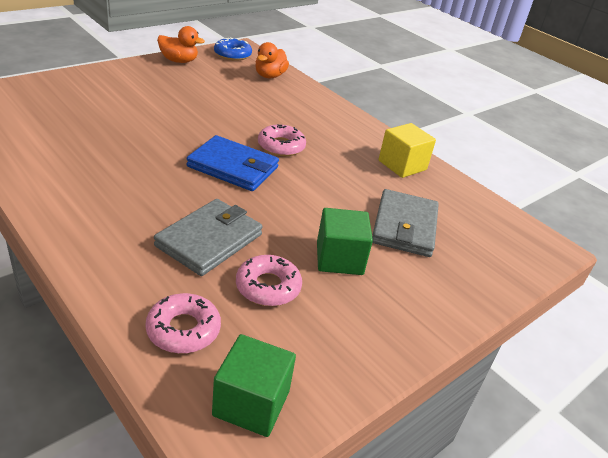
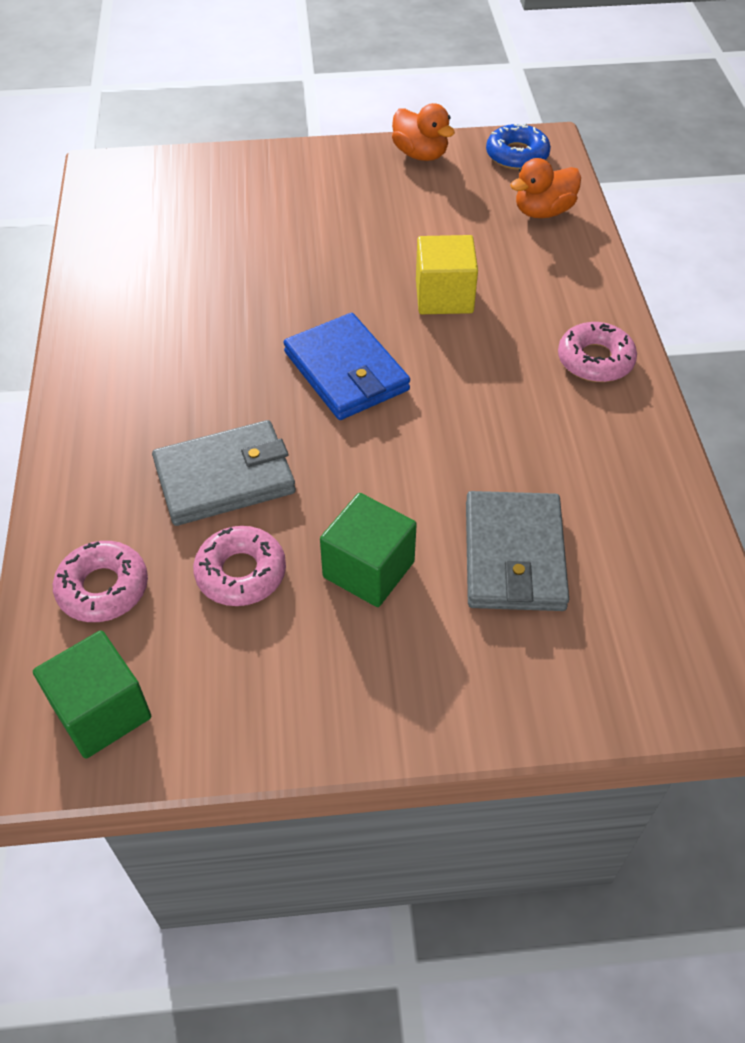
camera: 40 degrees right, 15 degrees up
(281, 146) = (446, 354): pink donut -> pink donut (595, 360)
(402, 165) = (616, 446): yellow cube -> yellow cube (444, 296)
(404, 226) = (514, 555): grey wallet -> grey wallet turned 45 degrees counterclockwise

